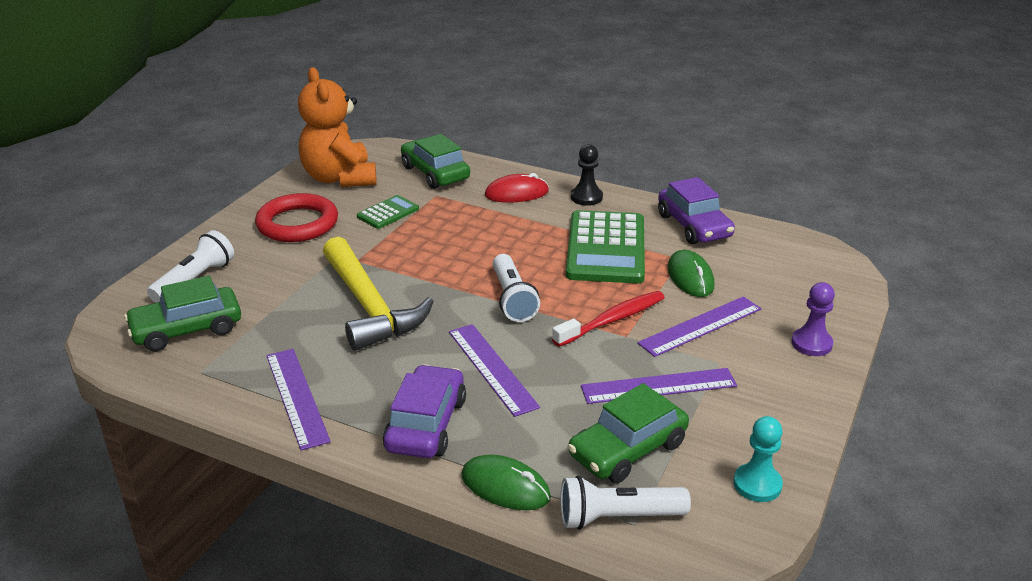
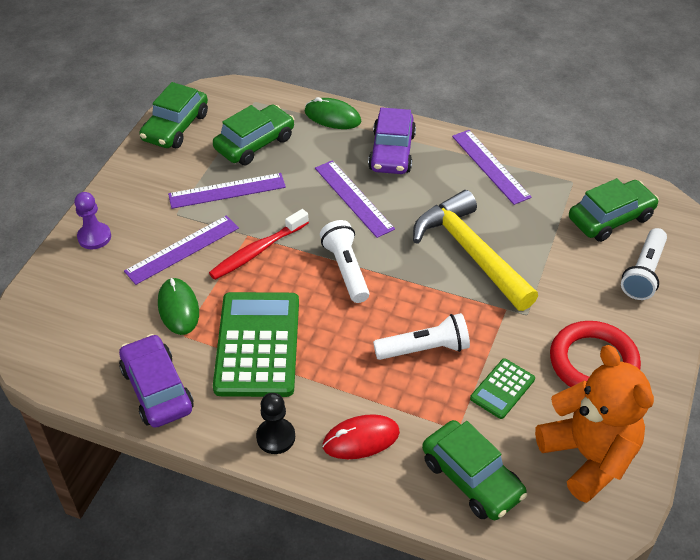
camera: 175 degrees right, 15 degrees up
(618, 517) = (264, 104): white flashlight -> white flashlight (424, 349)
(757, 484) = (175, 127): turquoise pawn -> green car

